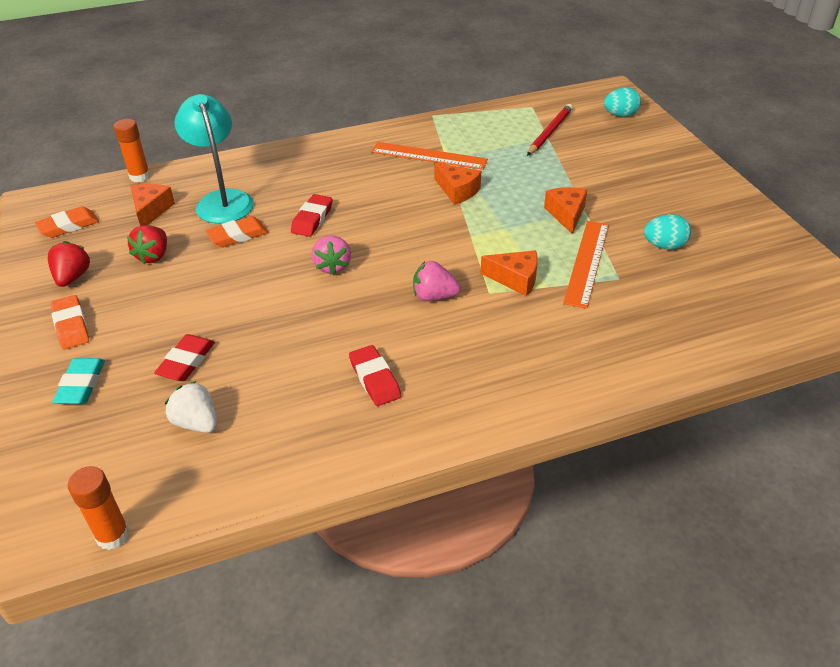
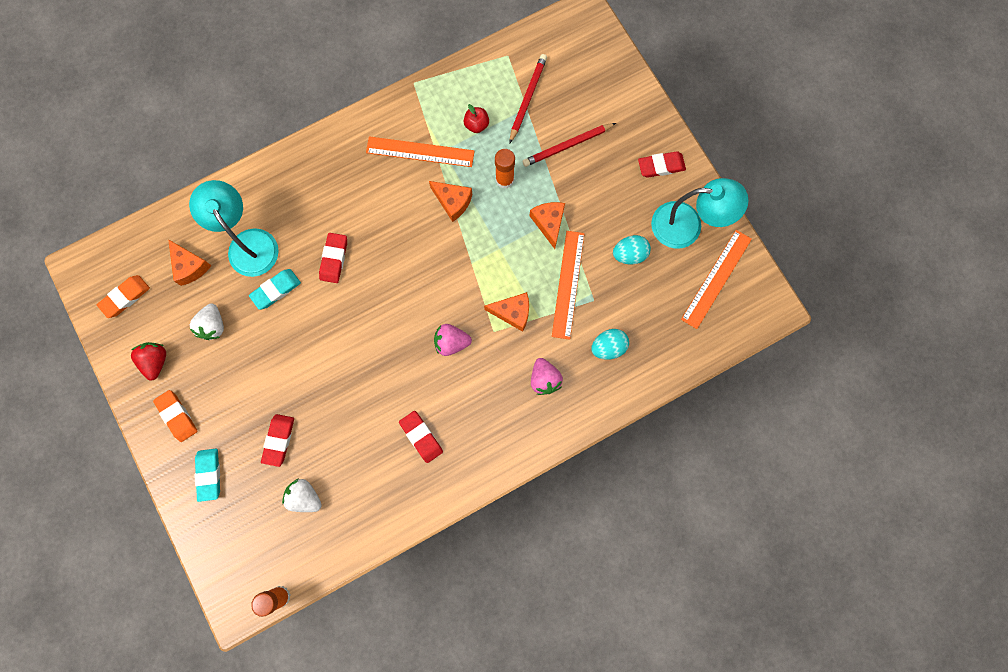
camera: 10 degrees left, 35 degrees up
(140, 176) = (162, 218): orange glue stick -> orange glue stick (504, 180)
(151, 210) = (190, 266): orange cheese -> orange cheese turned 150 degrees clockwise
(153, 256) = (213, 326): red strawberry -> white strawberry
(238, 236) = (276, 290): orange eraser -> turquoise eraser
(332, 266) = (364, 318): pink strawberry -> pink strawberry (544, 379)
(493, 144) = (476, 125): none -> red apple
(591, 164) = (567, 146): none -> red pencil
(620, 115) = (592, 60): turquoise egg -> turquoise egg (608, 347)
(699, 185) = (661, 166): none -> red eraser
(735, 230) = (687, 226): none -> turquoise lamp
(777, 275) = (716, 278): none -> orange ruler

